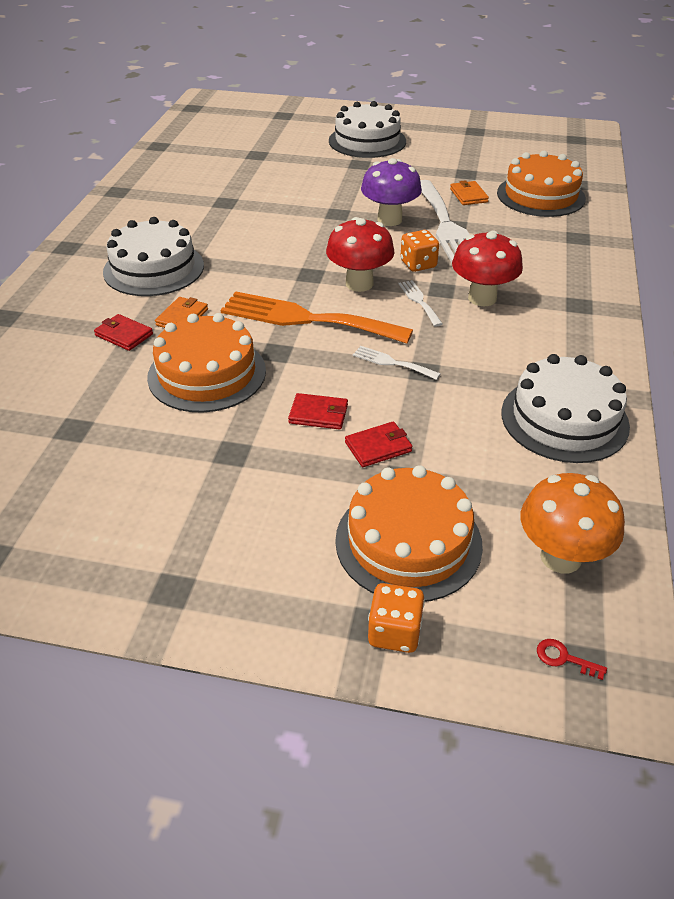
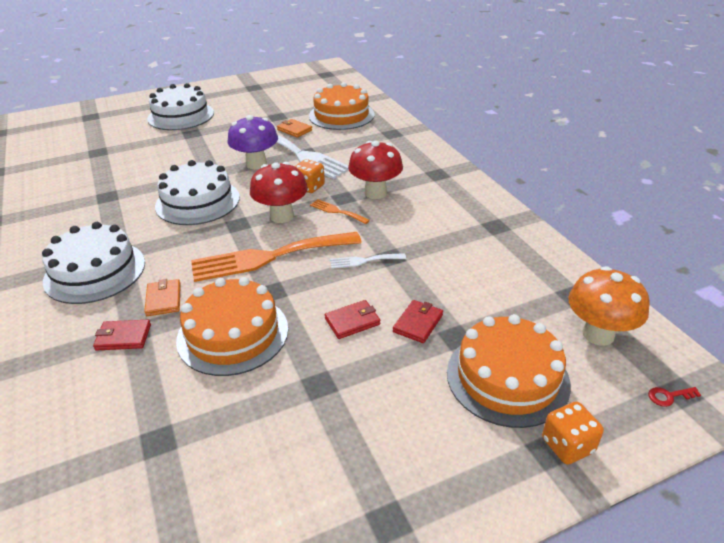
camera: 35 degrees left, 5 degrees down
(419, 301) = (337, 211): white fork -> orange fork
(564, 419) = (506, 247): white cake -> white cake (197, 201)

